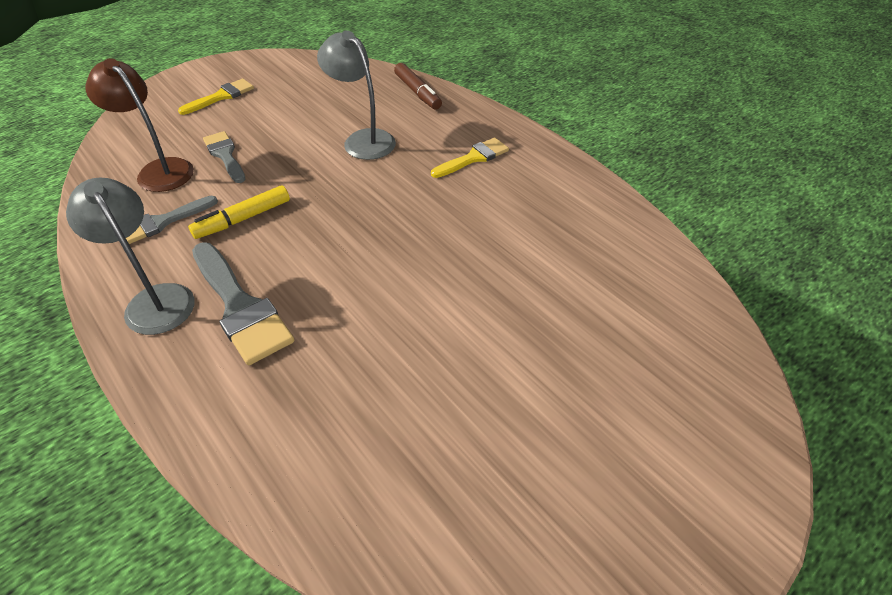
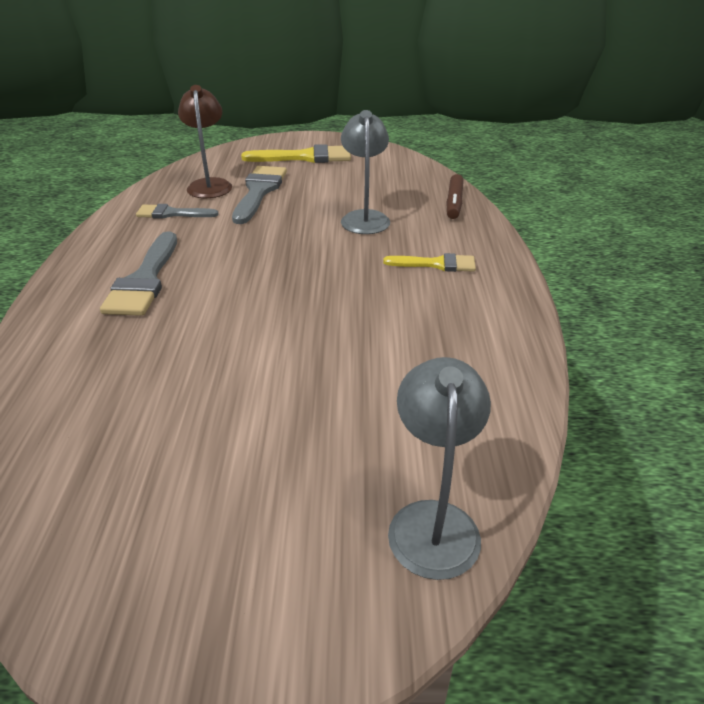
camera: 40 degrees right, 10 degrees down
(155, 299) = (109, 252): grey lamp -> grey lamp (433, 521)
(221, 96) = (305, 157): yellow brush -> yellow brush, size x1.61
(225, 155) = (259, 191): grey brush -> grey brush, size x1.61
(243, 219) = (217, 232): yellow marker -> none

